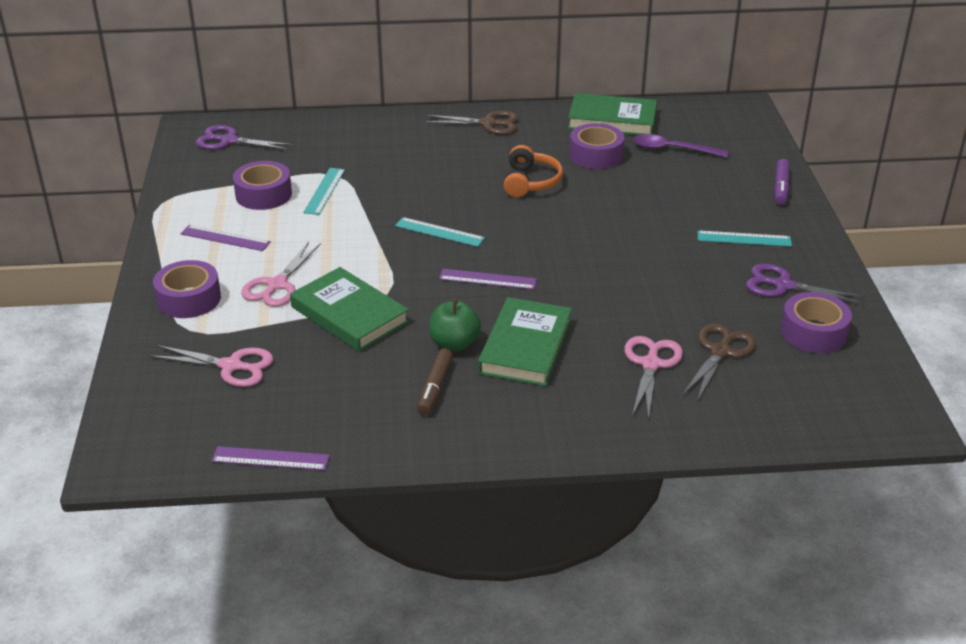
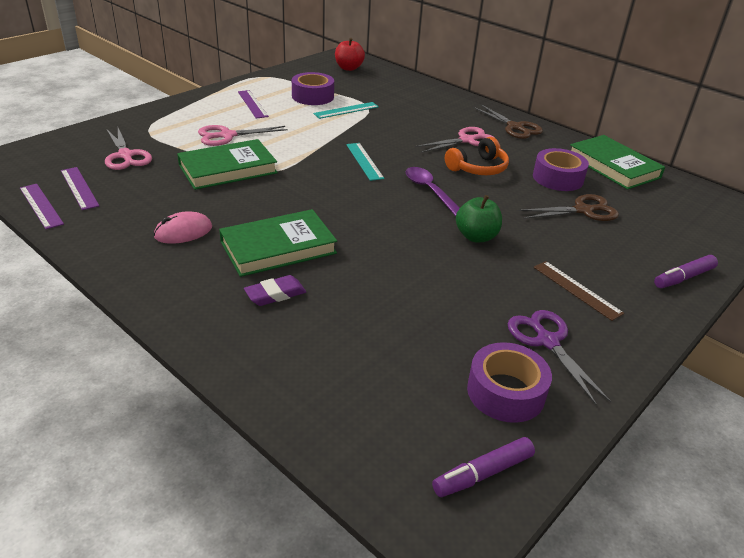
camera: 45 degrees right, 0 degrees up
(189, 299) = (178, 118): purple tape -> none
(229, 141) = (348, 68): purple scissors -> red apple
(349, 314) = (228, 169): green book -> green book turned 60 degrees clockwise
(435, 388) = (183, 232): brown marker -> pink mouse
(454, 344) = (244, 218): green apple -> green apple (476, 237)
(488, 279) = (338, 199): purple ruler -> purple ruler (79, 188)
(592, 379) = (275, 294): none -> purple eraser
(651, 364) = (331, 315): pink scissors -> pink scissors (467, 140)
(672, 149) = (629, 205): purple spoon -> purple spoon (430, 191)
(720, 352) = (398, 346): brown scissors -> brown scissors (583, 210)
(744, 239) = (576, 290): turquoise ruler -> brown ruler
(873, 383) = (483, 473): none -> purple marker

